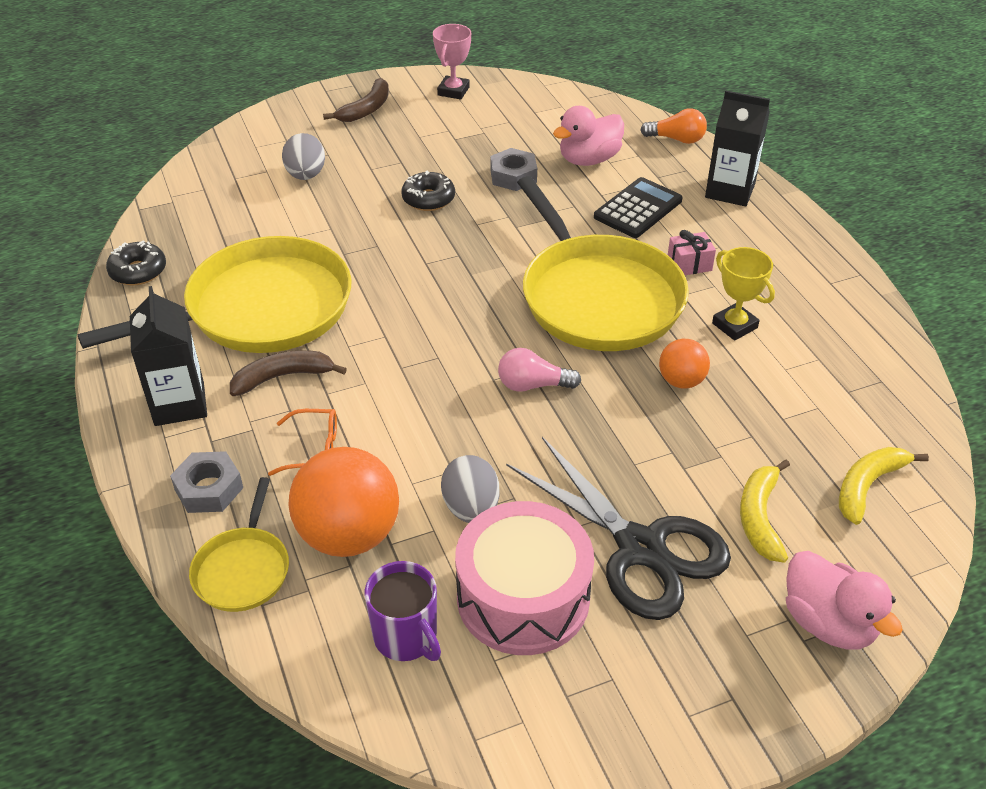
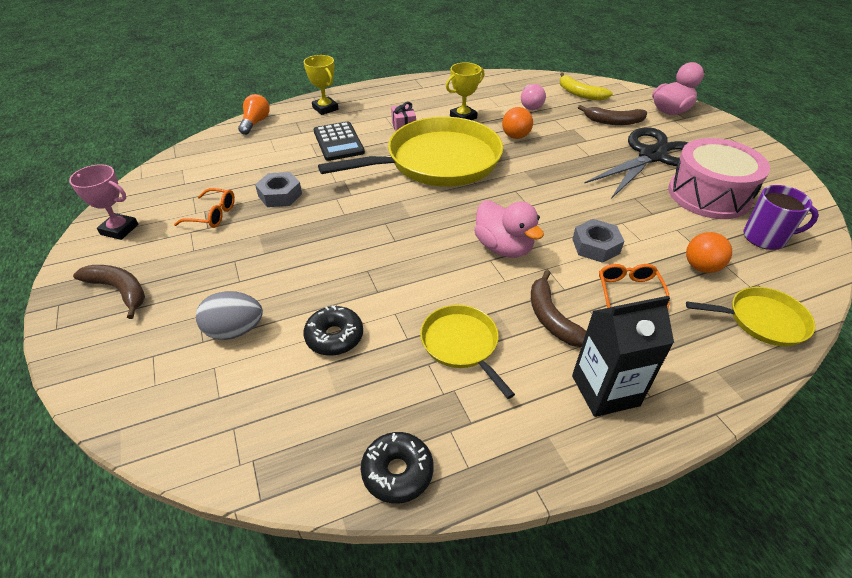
camera: 90 degrees left, 0 degrees up
(209, 489) = (696, 352): grey nut -> grey nut (595, 246)
(260, 309) = (461, 344): yellow pan -> yellow pan, size x0.48
(349, 535) = (701, 267): orange ball -> orange ball, size x0.53
(406, 637) = (765, 238): purple mug -> purple mug turned 45 degrees clockwise
(428, 199) = (302, 241): black donut -> black donut (334, 337)
(471, 508) = (651, 214): grey egg -> none
(476, 138) = (213, 215): none -> orange glasses
(533, 385) = (531, 189): pink light bulb -> pink light bulb (530, 105)
(589, 159) = (269, 159): pink duck -> pink duck (503, 247)
(638, 209) = (338, 142): black calculator -> black calculator turned 150 degrees counterclockwise
(730, 191) = (325, 108): black carton -> yellow trophy
(760, 517) = (613, 121): yellow banana -> brown banana

